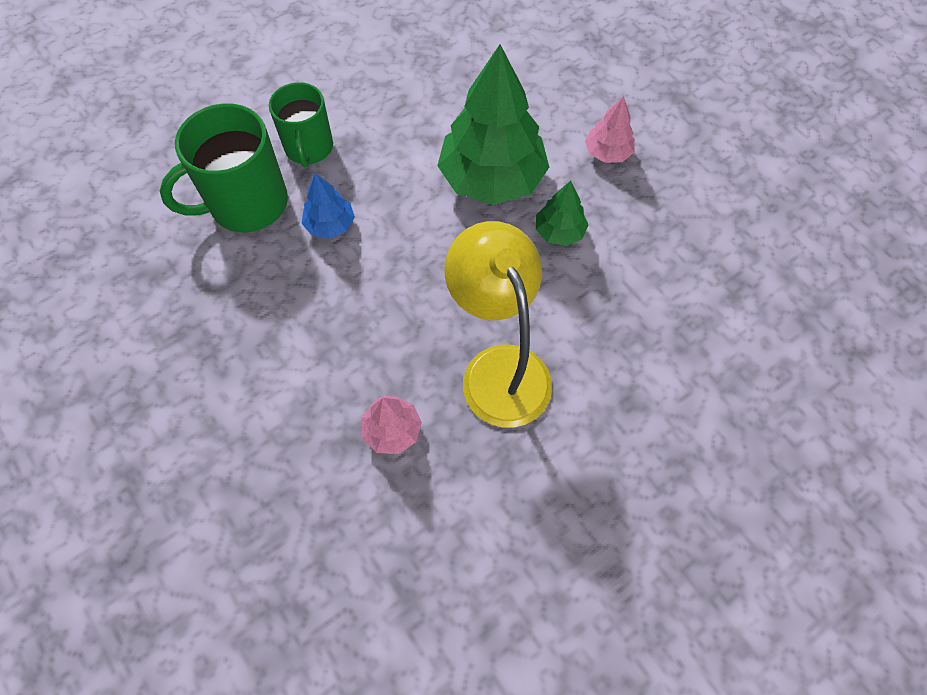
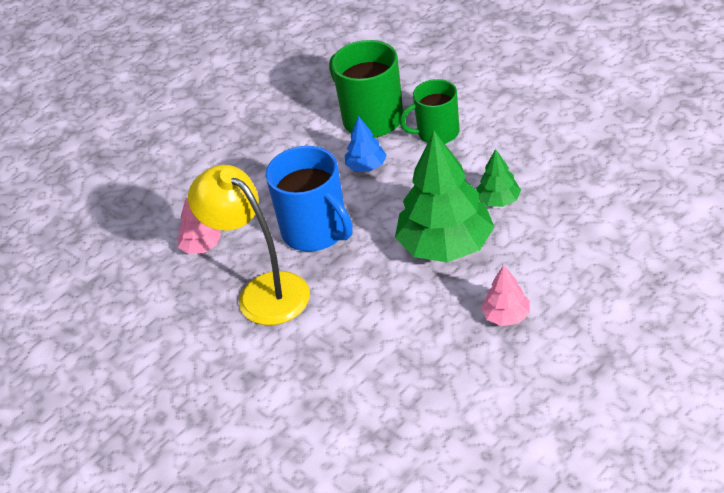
camera: 85 degrees right, 20 degrees down
(418, 295) = (316, 231): none -> blue mug
(499, 368) = (262, 291): yellow lamp -> yellow lamp turned 105 degrees counterclockwise
(559, 231) = (403, 300): green tree -> green tree (498, 200)

